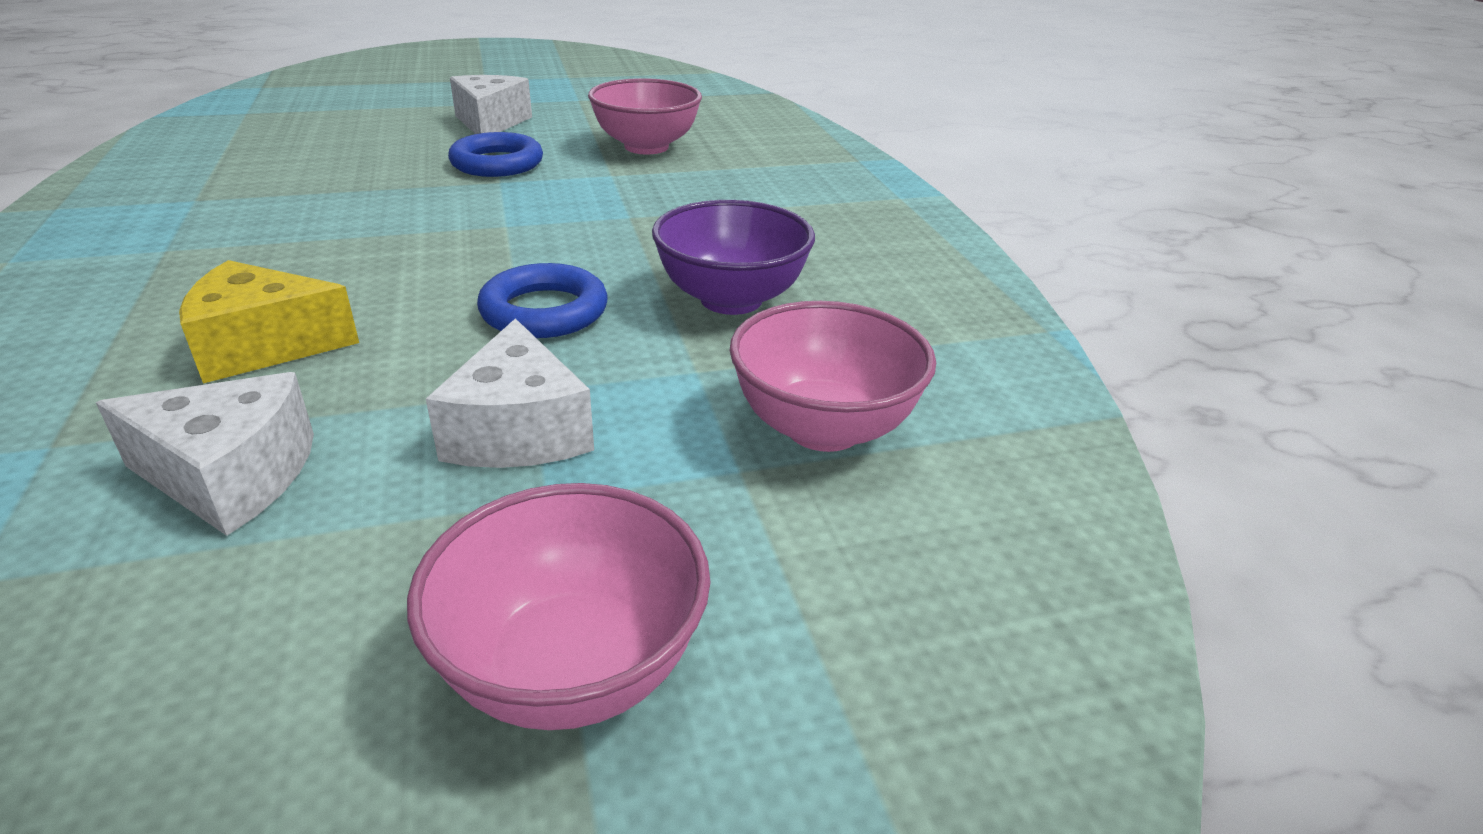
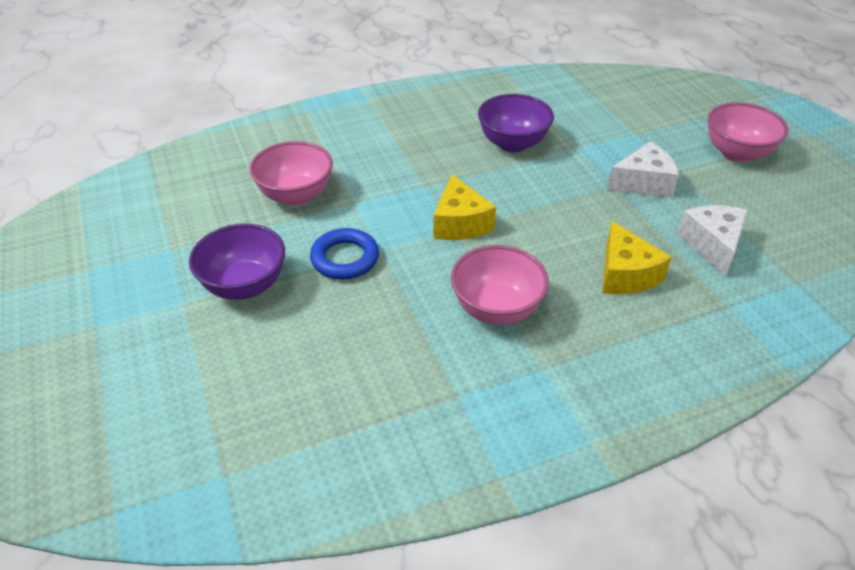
camera: 95 degrees left, 10 degrees up
(490, 123) = (245, 285): white cheese -> purple bowl
(517, 231) = (460, 223): none -> yellow cheese
(544, 311) = (549, 195): blue ring -> none
(823, 428) = (601, 118): pink bowl -> pink bowl (496, 309)

